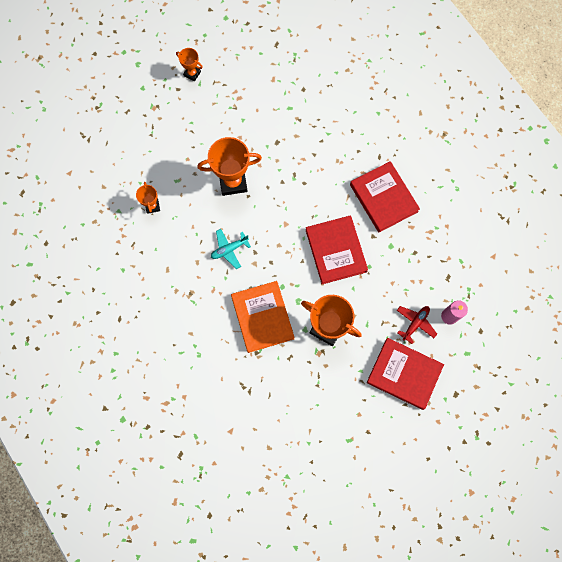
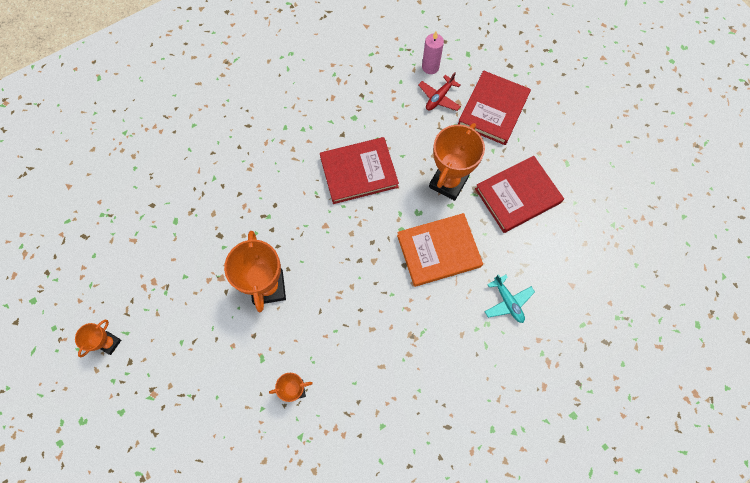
camera: 90 degrees left, 5 degrees down
(229, 249) = (356, 290): turquoise plane -> turquoise plane (507, 302)
(383, 198) = (298, 122): red book -> red book (517, 196)
(415, 323) = (439, 98): red plane -> red plane turned 90 degrees counterclockwise

